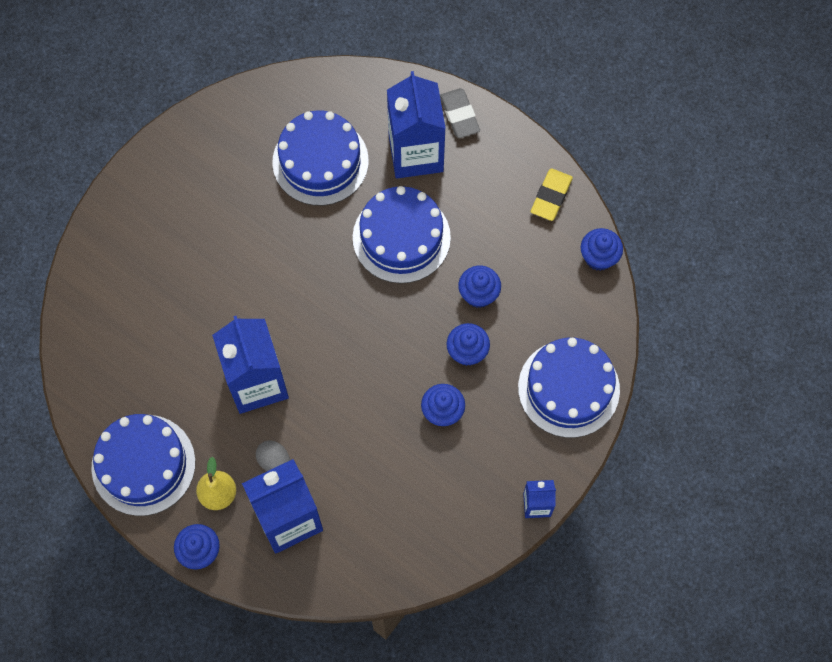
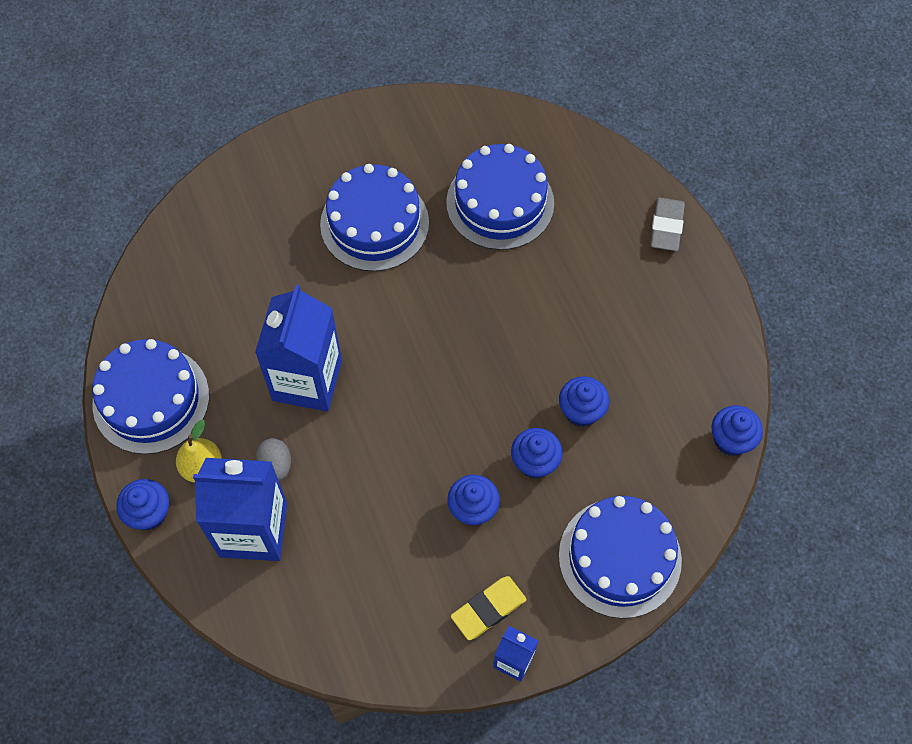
camera: 30 degrees right, 5 degrees down
(401, 237) = (536, 315): blue cake -> blue cake (374, 223)
(416, 154) = (599, 242): blue carton -> none
(551, 196) = (715, 353): yellow eraser -> yellow eraser (488, 609)

